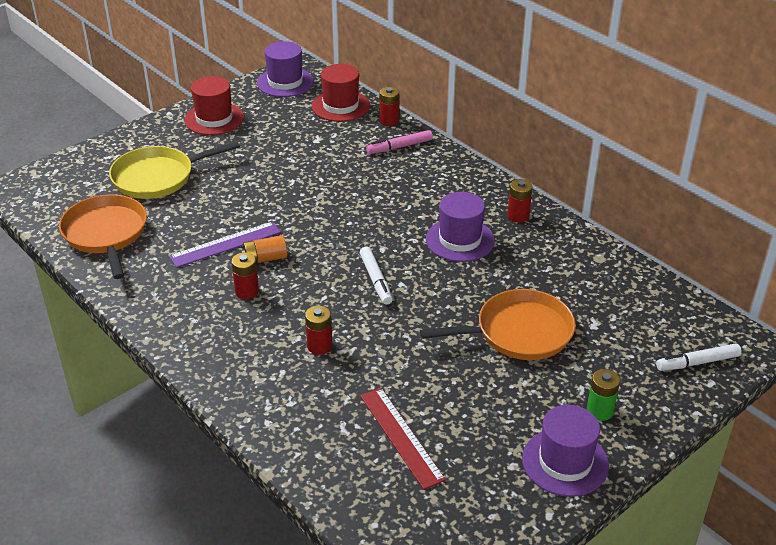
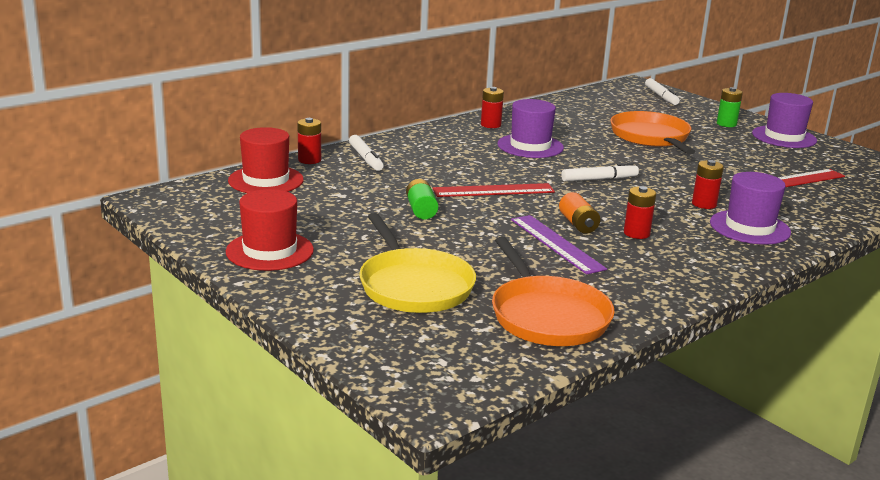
camera: 90 degrees left, 15 degrees down
(106, 234) = (547, 316): orange pan -> orange pan turned 90 degrees counterclockwise
(285, 82) = (189, 207): purple hat -> purple hat (749, 227)
(289, 177) = (421, 210): none -> green battery
(336, 214) = (493, 190): none -> red ruler
(399, 147) = (365, 158): pink marker -> white marker

